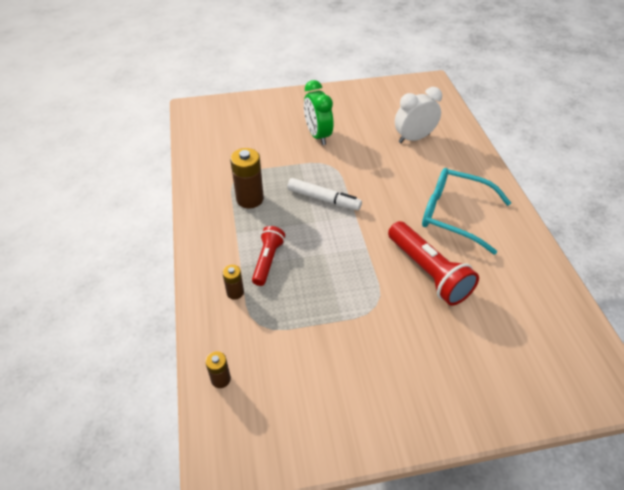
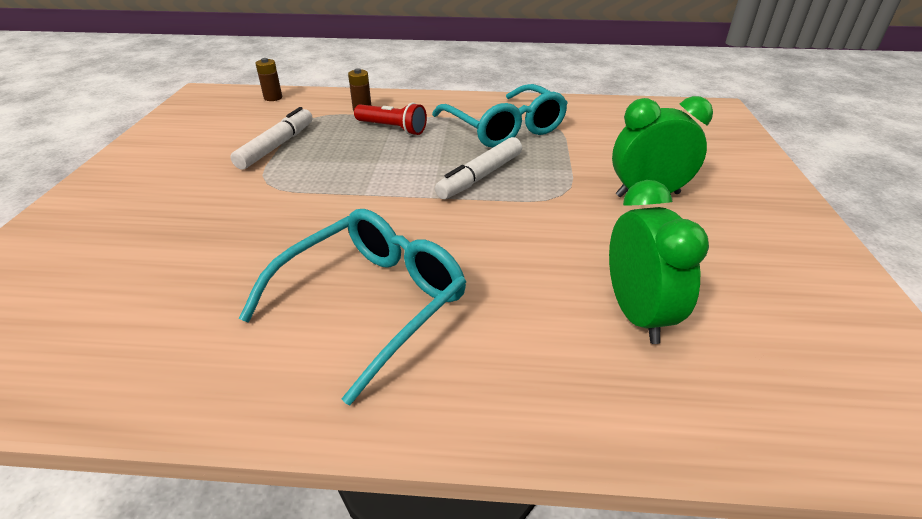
camera: 105 degrees right, 10 degrees down
(250, 199) = (504, 128): brown battery -> turquoise glasses
(321, 325) = (276, 146): none -> white marker
(414, 138) = (636, 314): white clock -> green clock
(428, 272) = (276, 235): red flashlight -> none

